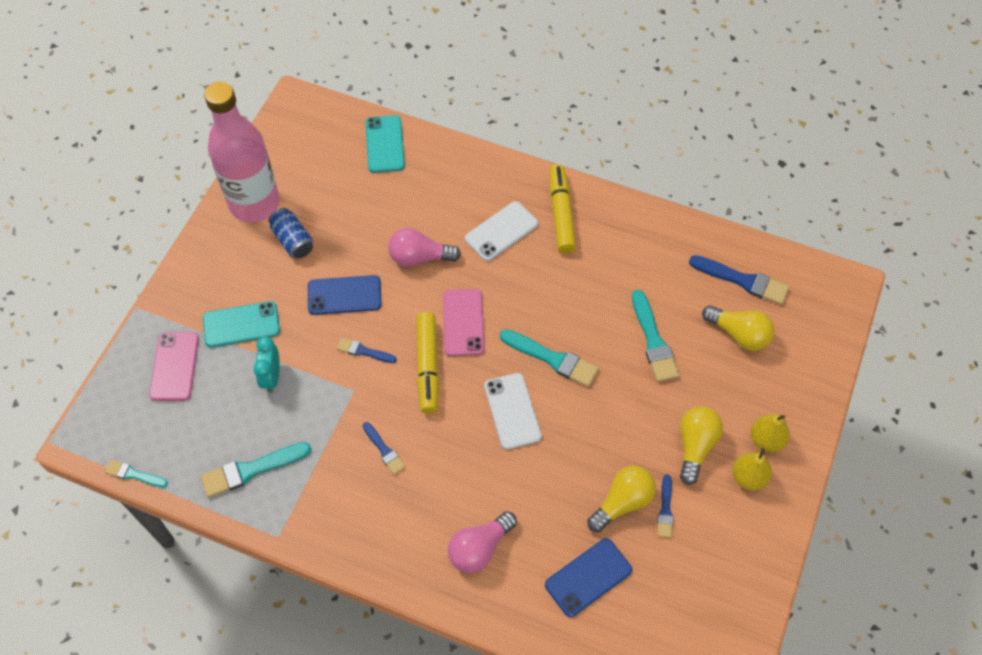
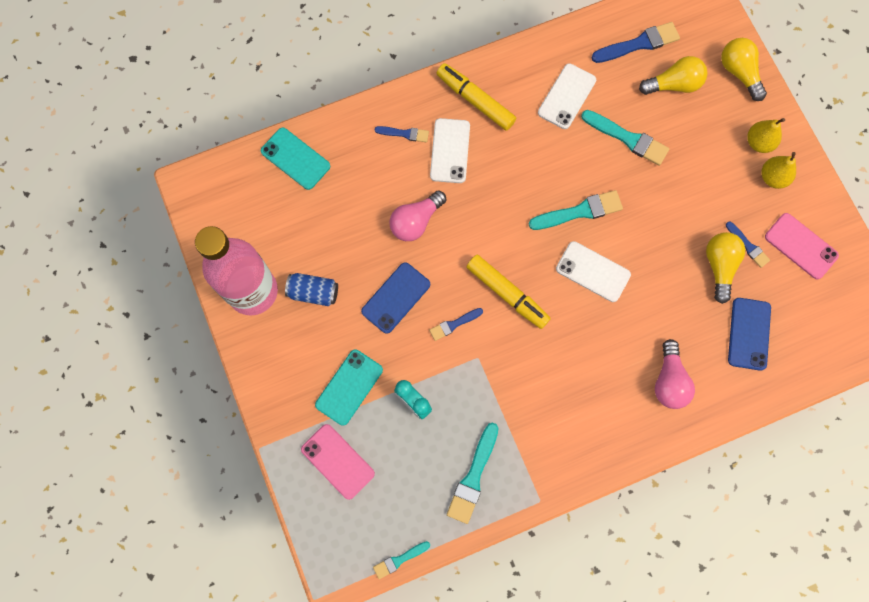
camera: 45 degrees left, 15 degrees up
(384, 450) = (542, 377): blue brush -> blue brush (404, 134)
(463, 322) = (496, 241): pink phone -> pink phone (801, 246)
(637, 269) = (566, 96): none -> white phone
(695, 446) = (723, 187): yellow light bulb -> yellow light bulb (739, 72)

